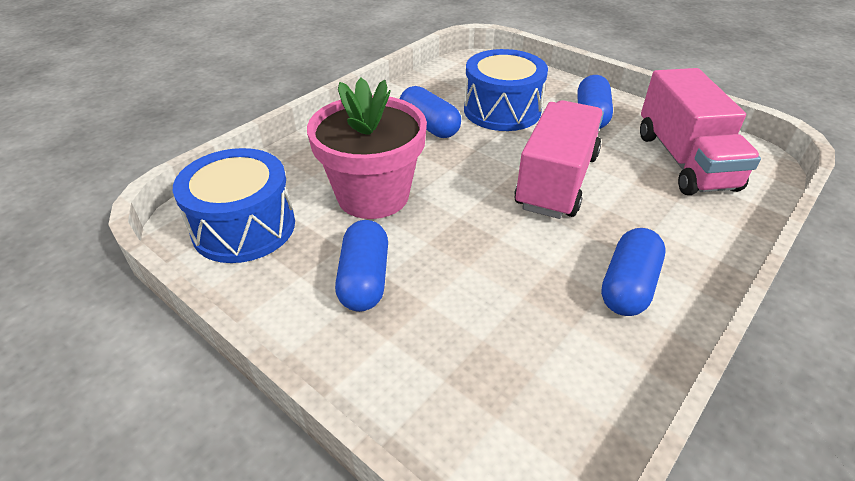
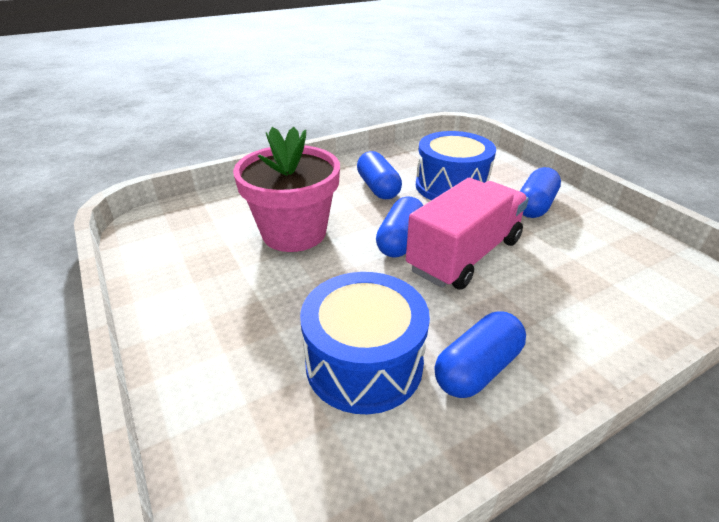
camera: 20 degrees right, 5 degrees down
(244, 227) = (180, 235): blue drum -> blue drum (364, 363)
(364, 279) = (240, 298): blue capsule -> blue capsule (400, 240)
(684, 161) = (611, 264): pink truck -> none

